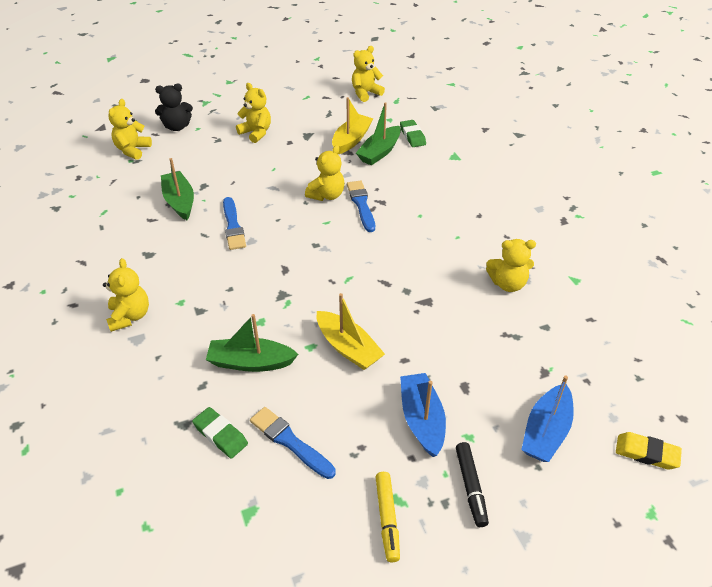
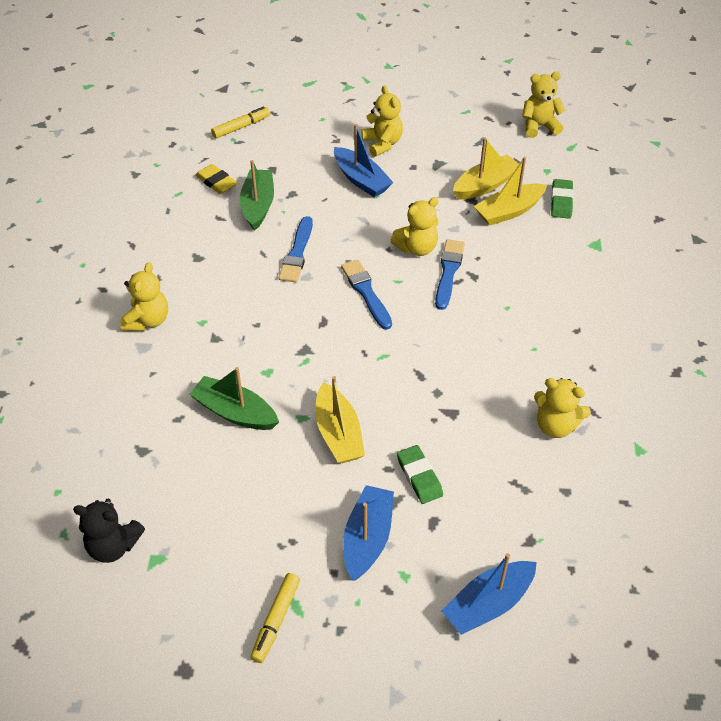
camera: 25 degrees right, 5 degrees up
(132, 150) = (241, 127): yellow teddy bear -> yellow marker
(177, 127) = (301, 110): black teddy bear -> black teddy bear (113, 546)
(220, 435) = (169, 475): green eraser -> green eraser (419, 477)
(254, 161) = (361, 180): none -> blue boat
(290, 442) = (228, 508): blue brush -> blue brush (366, 293)
(379, 152) = (509, 211): green boat -> yellow boat
(470, 487) = (374, 626): black marker -> none
(646, 453) = (582, 672): yellow eraser -> yellow eraser (216, 182)

